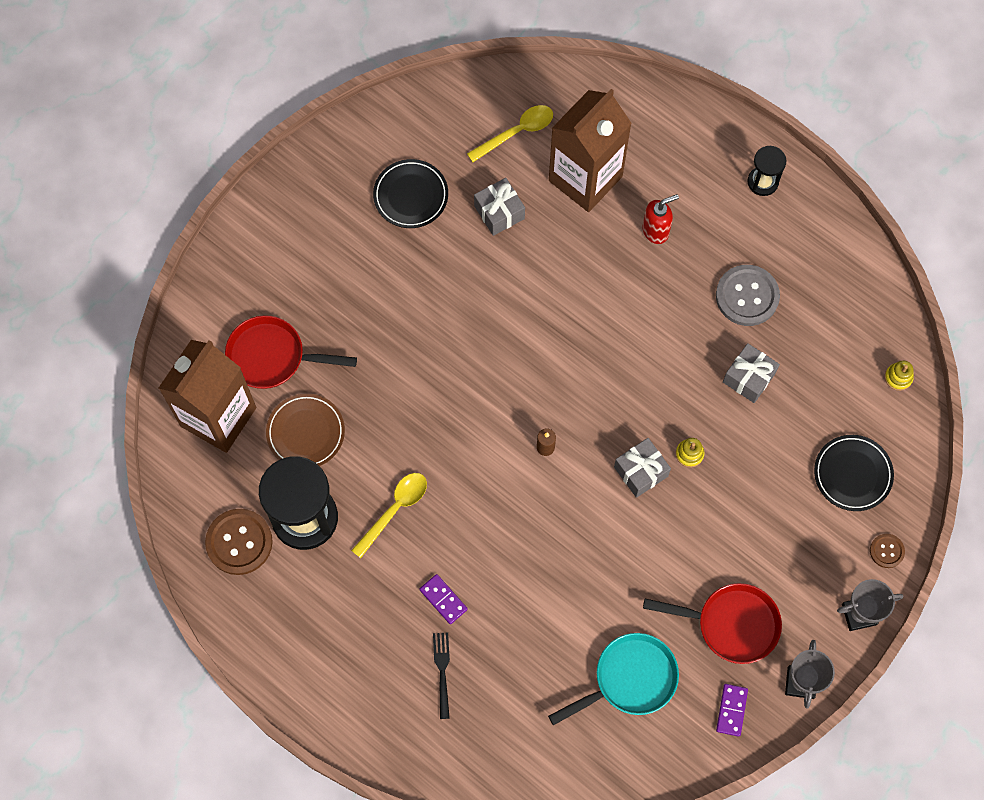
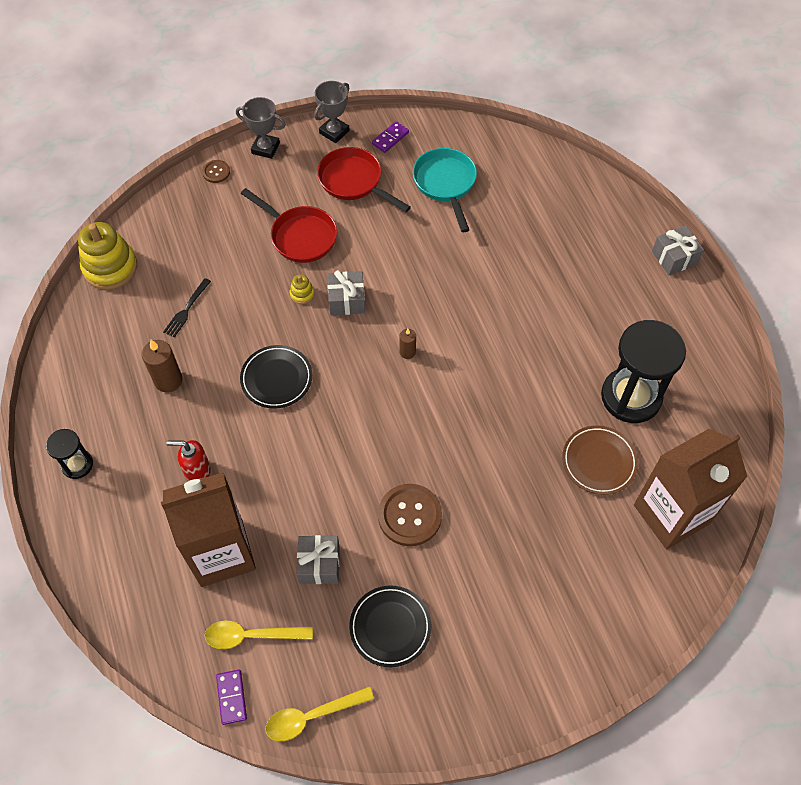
camera: 150 degrees left, 10 degrees down
(239, 542) = (694, 405): brown button -> brown button (409, 515)
(272, 357) = (599, 542): red pan -> red pan (300, 236)
(394, 510) = (554, 367): yellow spoon -> yellow spoon (312, 716)
(442, 671) = (576, 247): black fork -> black fork (186, 310)
(443, 599) = (550, 290): purple domino -> purple domino (232, 697)
(630, 679) = (445, 184): turquoise pan -> turquoise pan turned 75 degrees clockwise
(747, 296) = (168, 380): grey button -> brown candle
(748, 378) = (217, 322): grey gift -> grey gift (674, 258)
(852, 474) = (198, 225): black plate -> black plate (276, 379)
(898, 377) = (110, 267): yellow stacking toy -> yellow stacking toy, size x2.24

